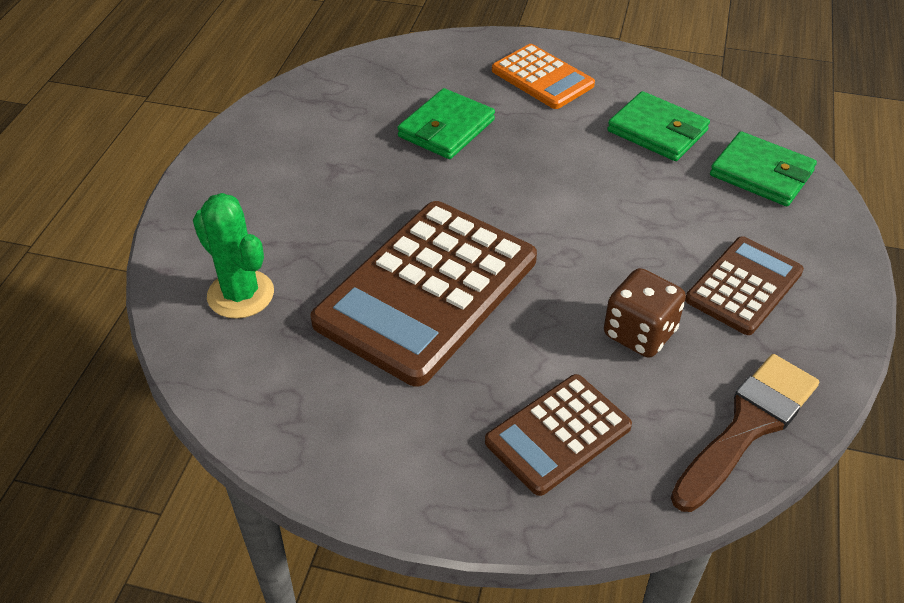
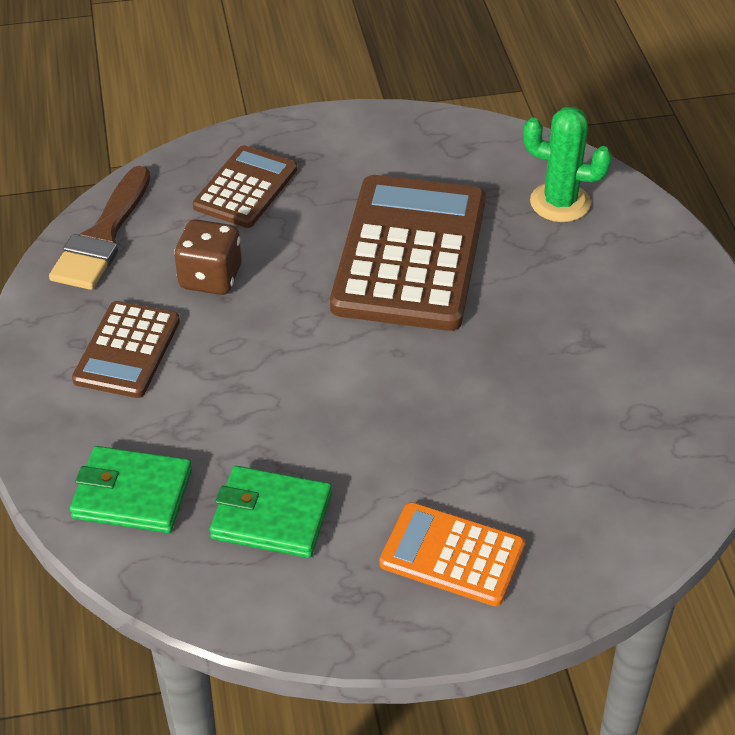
camera: 155 degrees right, 0 degrees up
(446, 128) = (515, 431): green wallet -> none

